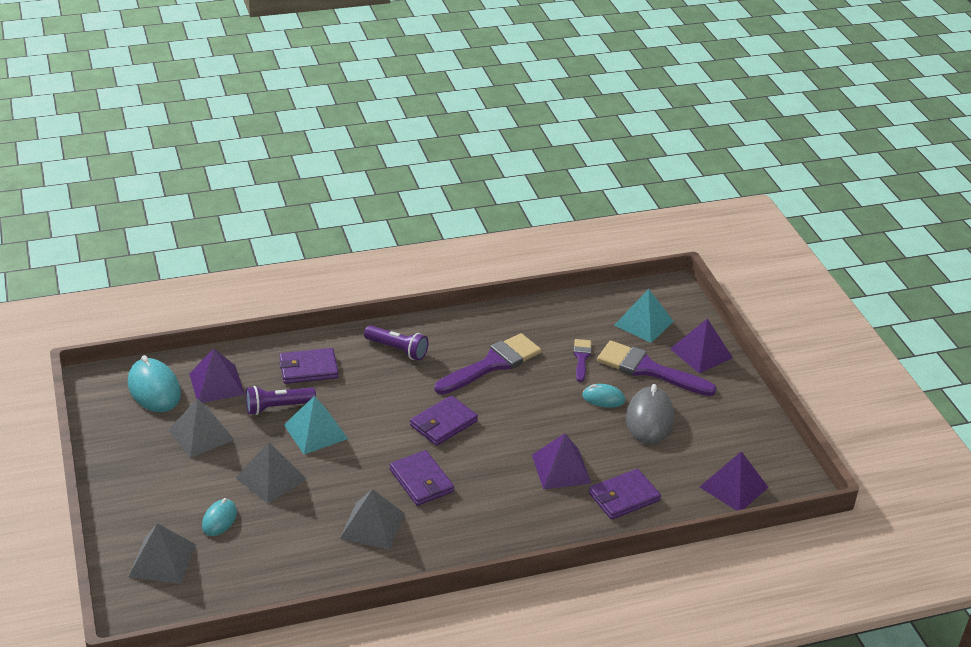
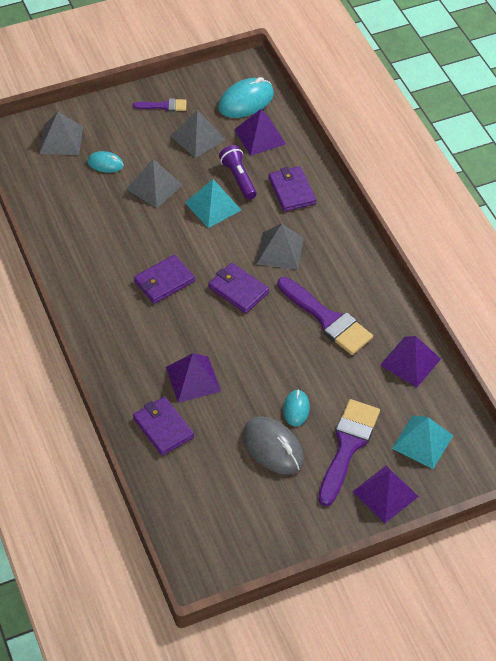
camera: 85 degrees right, 15 degrees up
(372, 525) = (108, 255): grey pyramid -> grey pyramid (280, 250)
(398, 349) = (332, 248): purple flashlight -> none
(581, 358) = (352, 389): purple brush -> purple brush (163, 106)
(649, 419) = (273, 447): grey mouse -> grey mouse turned 45 degrees clockwise
(733, 487) = (188, 517): purple pyramid -> purple pyramid (410, 361)

